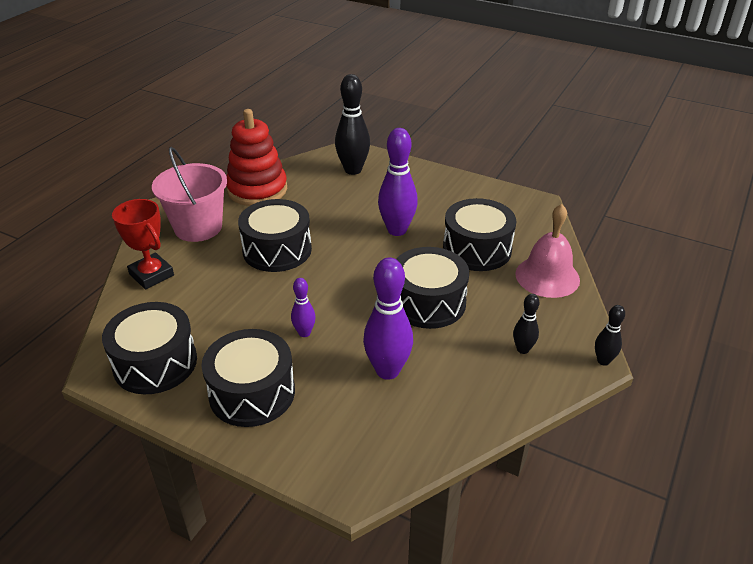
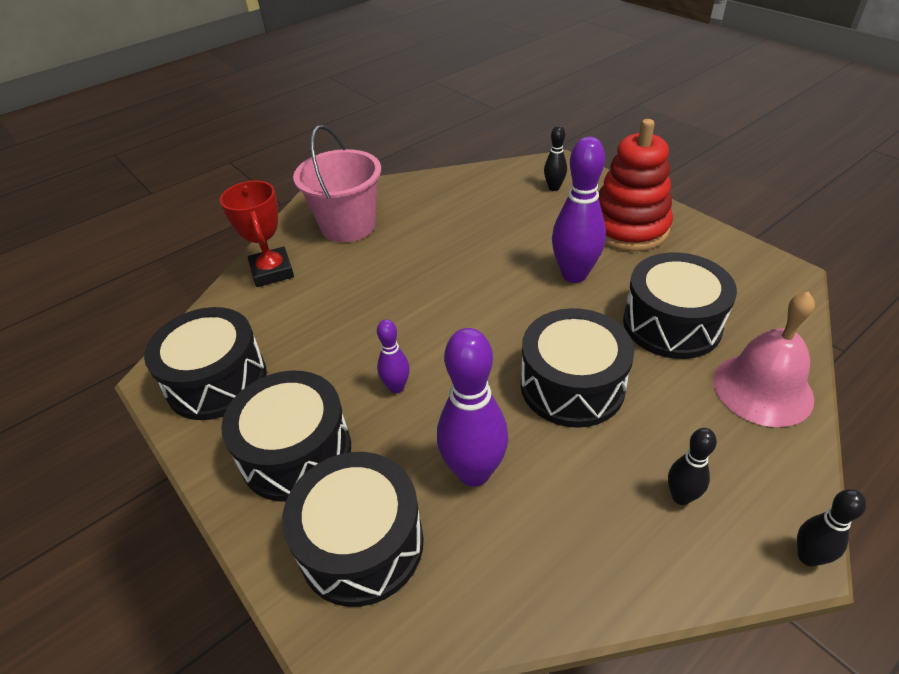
camera: 25 degrees right, 5 degrees up
(257, 190) = (433, 193): red stacking toy -> red stacking toy (628, 228)
(277, 250) = (418, 270): black drum -> black drum (361, 543)
(353, 170) = (554, 188): black bowling pin -> black bowling pin, size x0.53

